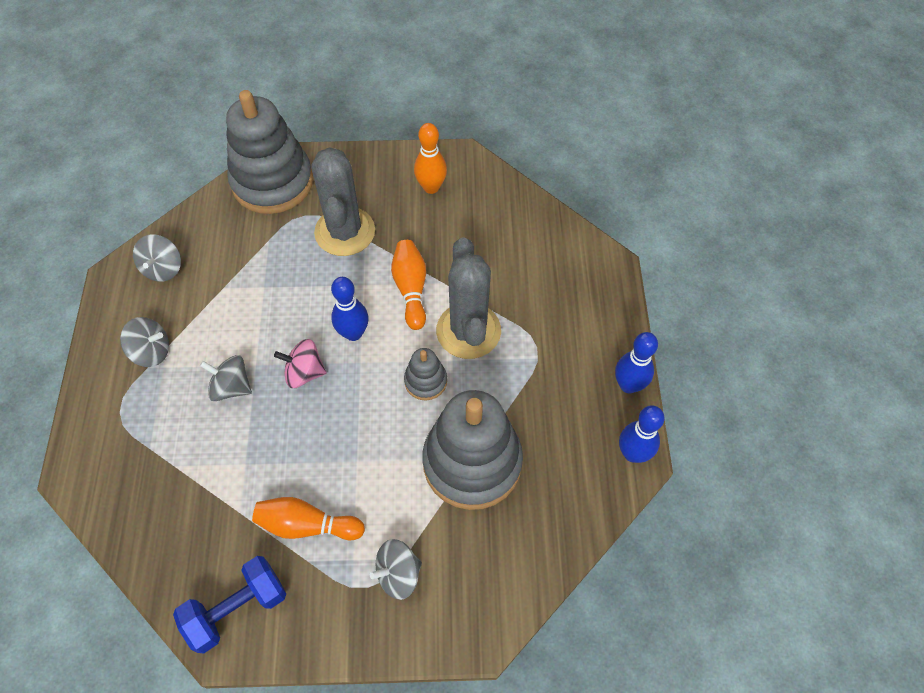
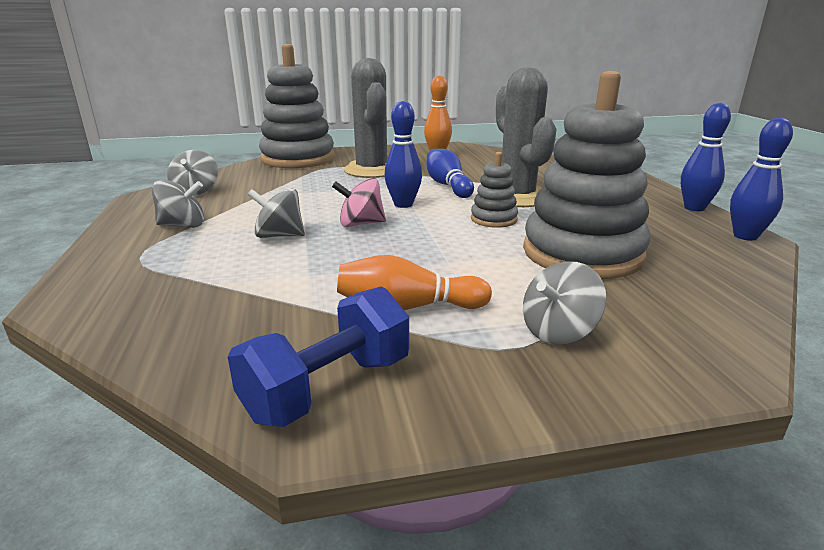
camera: 10 degrees left, 35 degrees down
(411, 289) = (447, 185): orange bowling pin -> blue bowling pin

